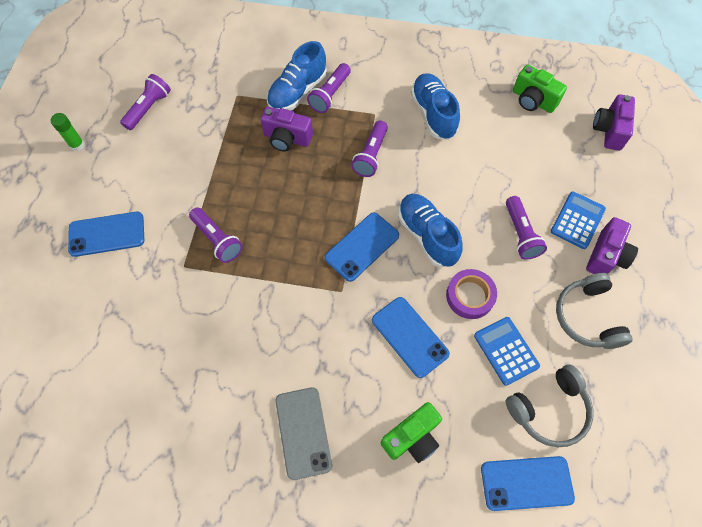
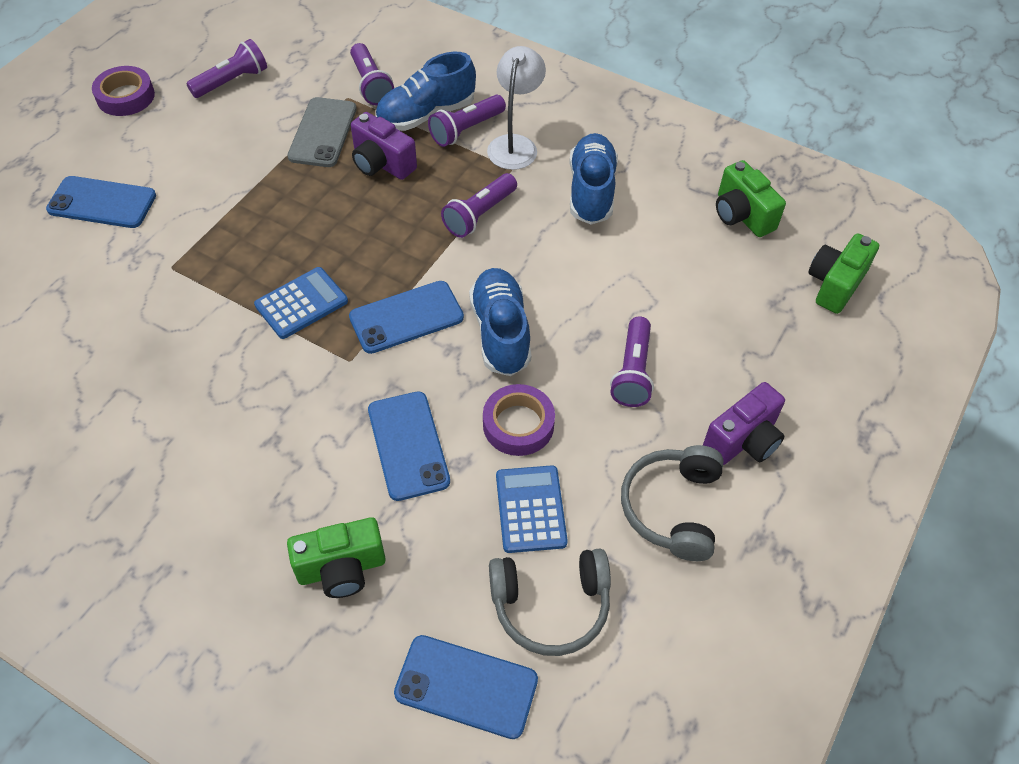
camera: 20 degrees right, 10 degrees down
(77, 145) = (125, 96): green glue stick -> purple tape
(217, 239) = (228, 250): purple flashlight -> purple flashlight (371, 84)
(303, 432) = (205, 509): grey phone -> grey phone (323, 132)
(367, 95) = (515, 144): none -> white lamp
(577, 220) = (725, 382): blue calculator -> blue calculator (301, 303)
(609, 130) = (835, 284): purple camera -> green camera

